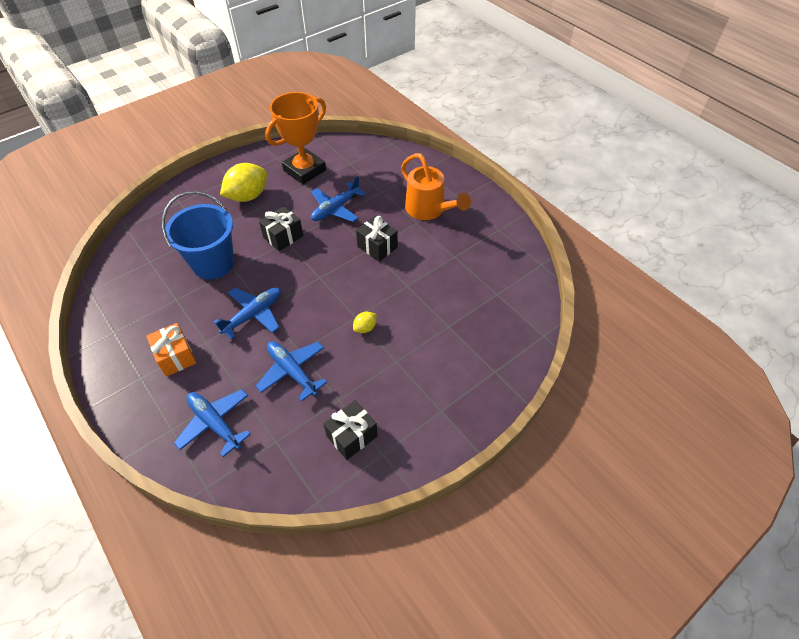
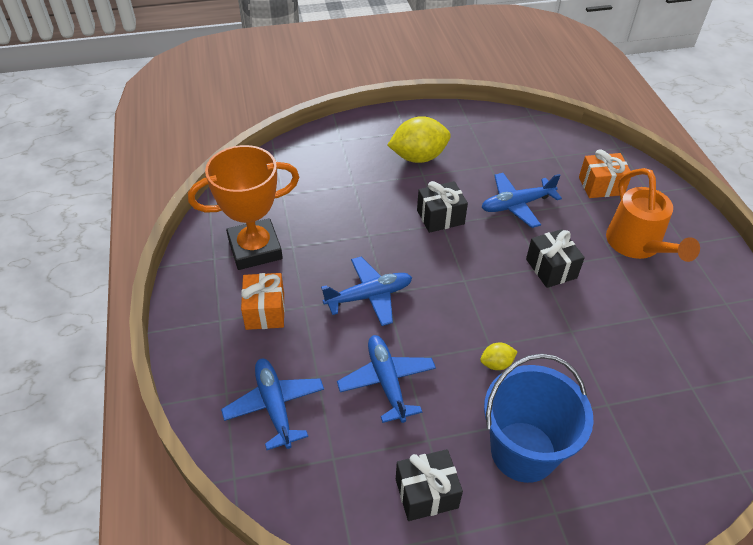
camera: 25 degrees right, 5 degrees down
(213, 263) = (348, 220): blue bucket -> blue bucket (523, 451)
(304, 170) = (496, 148): orange trophy -> orange trophy (255, 249)
(389, 175) = (601, 186): none -> orange gift

